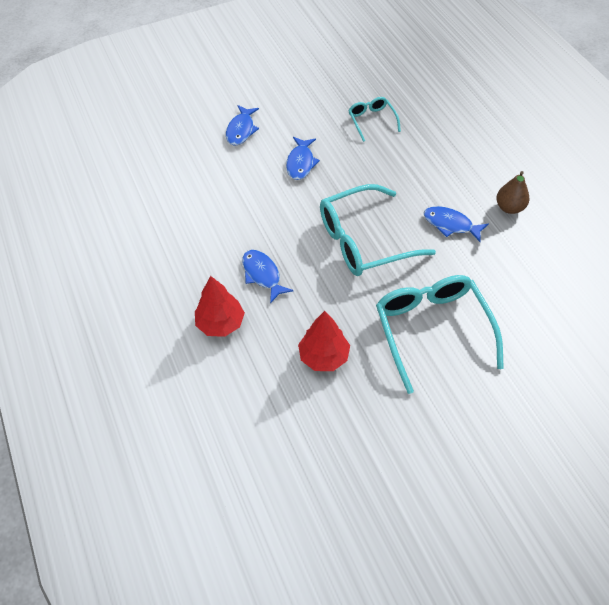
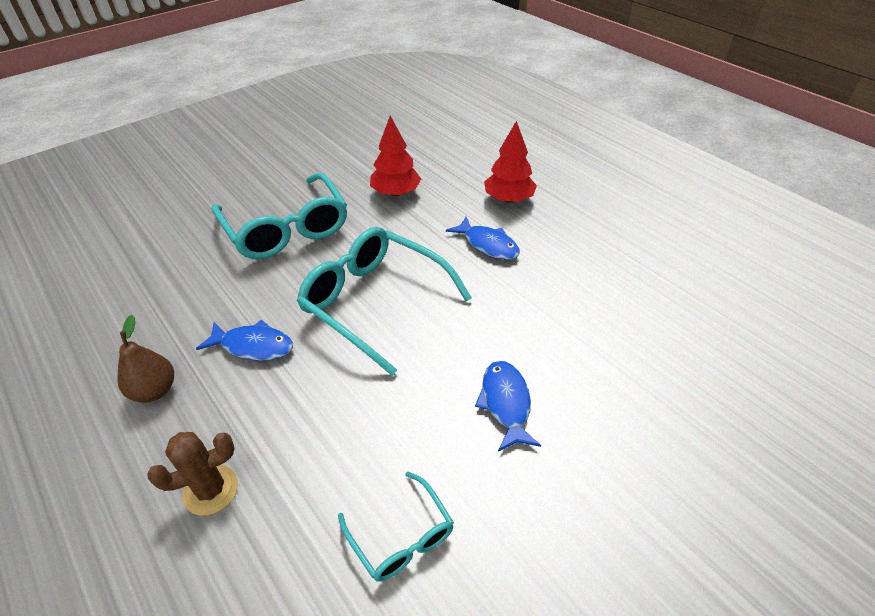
camera: 165 degrees right, 10 degrees down
(241, 130) = (644, 451): blue fish -> none
(364, 240) = (375, 302): turquoise glasses -> turquoise glasses turned 105 degrees counterclockwise
(464, 153) = (211, 490): none -> brown cactus

